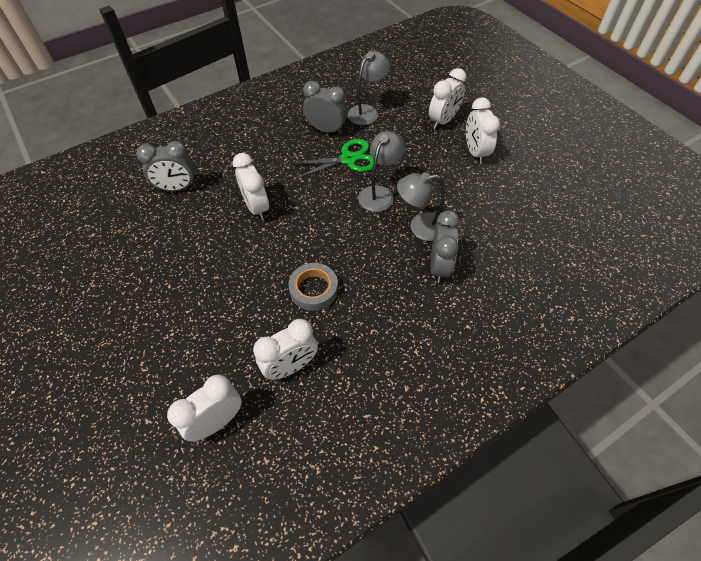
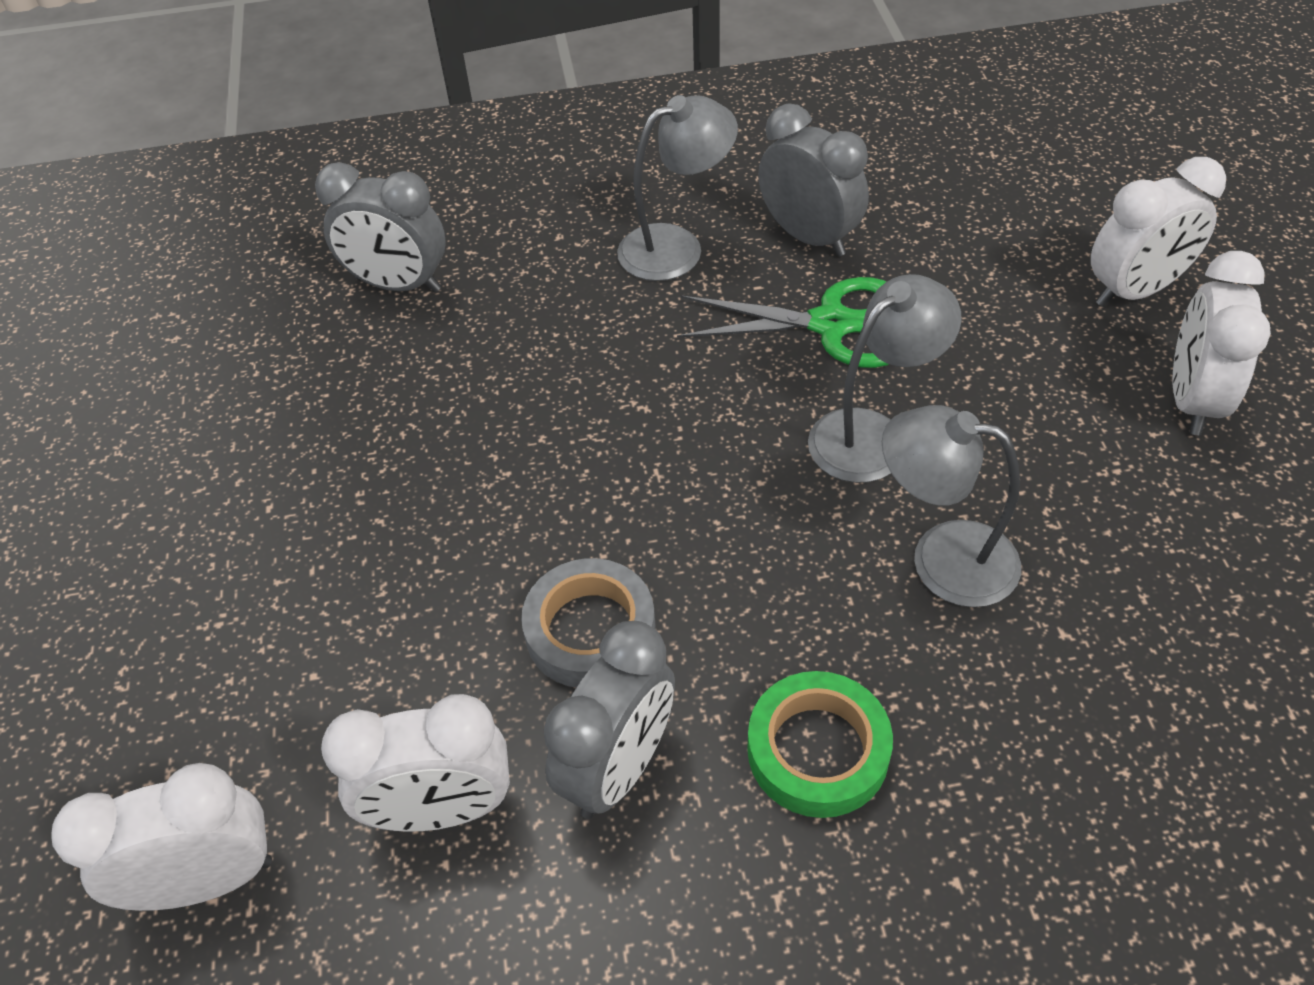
camera: 25 degrees right, 5 degrees down
(256, 207) = (551, 381): white clock -> none
(367, 111) = (936, 216): grey lamp -> grey lamp (676, 247)
(408, 302) = (818, 750): none -> green tape
(439, 266) = (948, 683): grey clock -> grey clock (618, 768)

